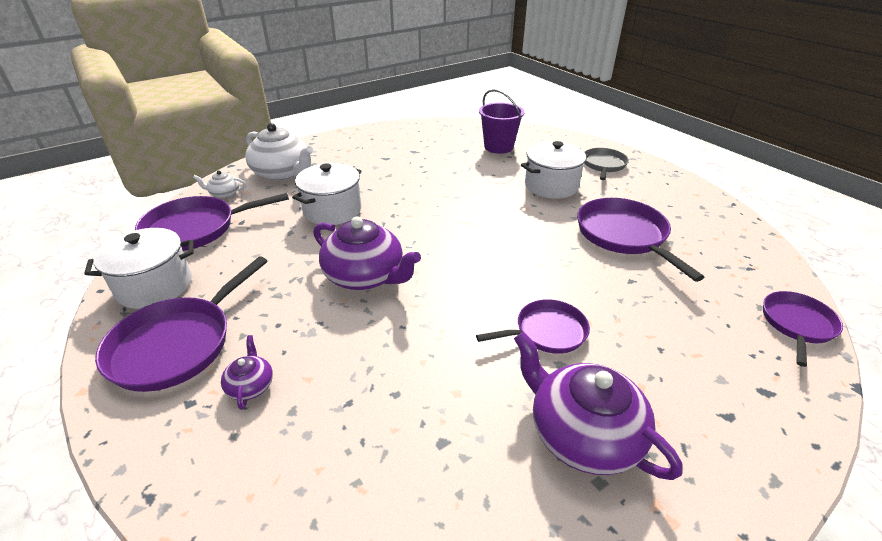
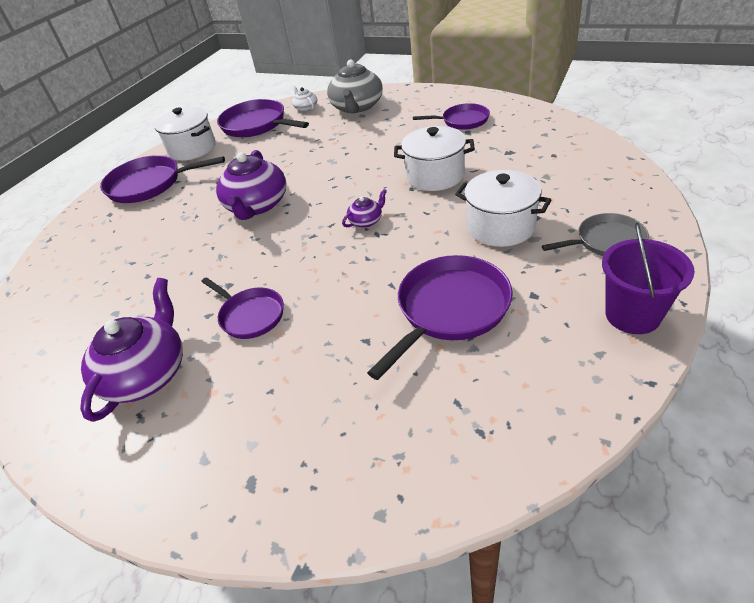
camera: 65 degrees right, 5 degrees up
(251, 385) = (130, 224): purple teapot -> purple teapot (366, 221)
(282, 172) = (357, 107): white teapot -> grey teapot
(332, 210) = (326, 152): white pot -> white pot (435, 176)
(498, 147) = (545, 164): purple bucket -> purple bucket (632, 315)
(797, 325) = (387, 497): purple pan -> purple pan (462, 121)

